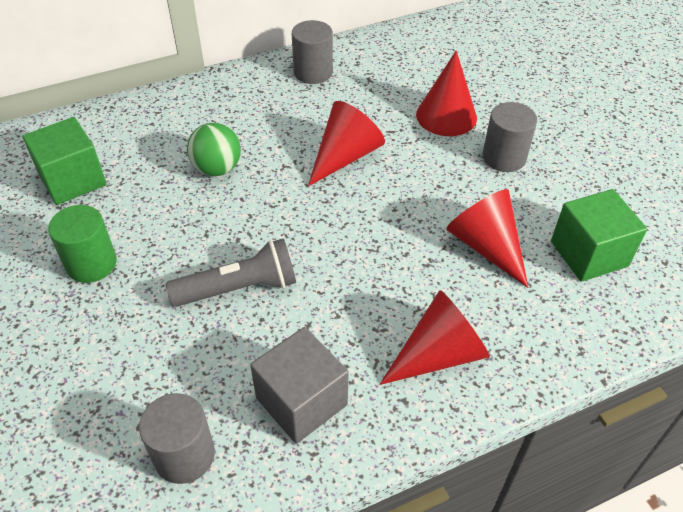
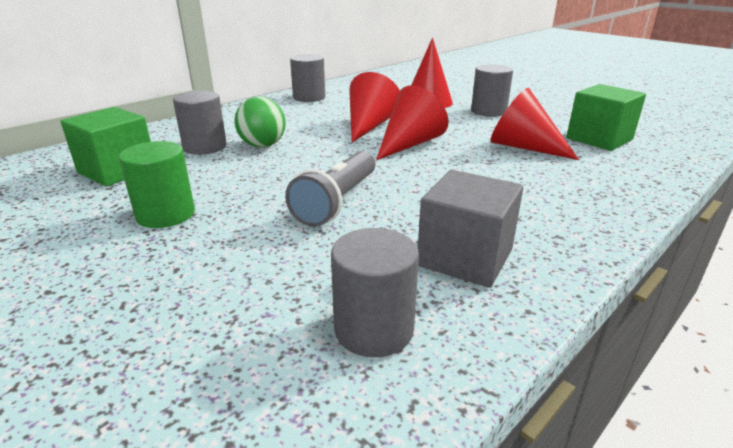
camera: 20 degrees left, 20 degrees down
(162, 156) = (205, 147): none -> grey cylinder
(239, 288) = (337, 202): grey flashlight -> grey flashlight turned 150 degrees clockwise
(438, 354) = (555, 204): red cone -> red cone (409, 144)

